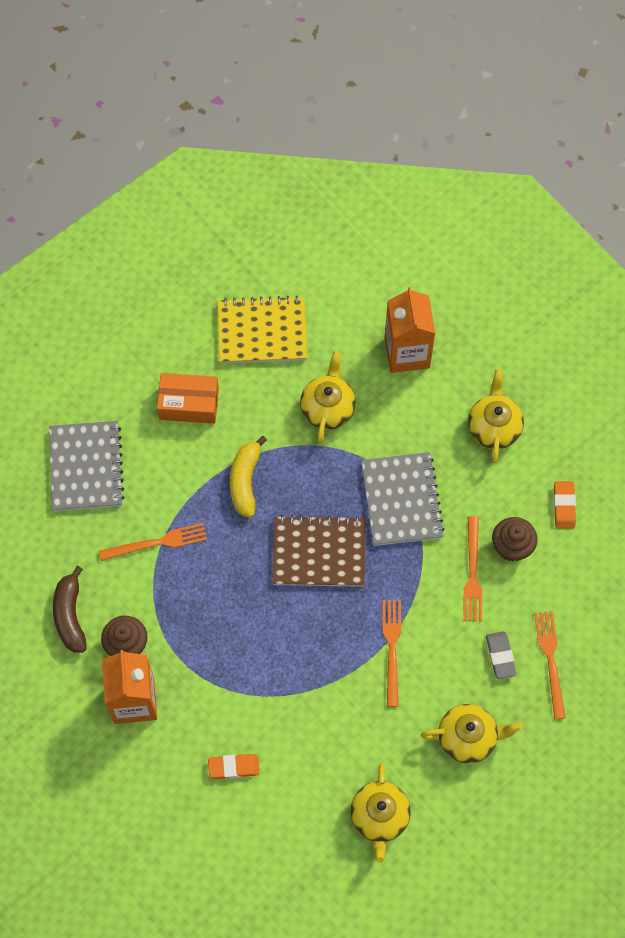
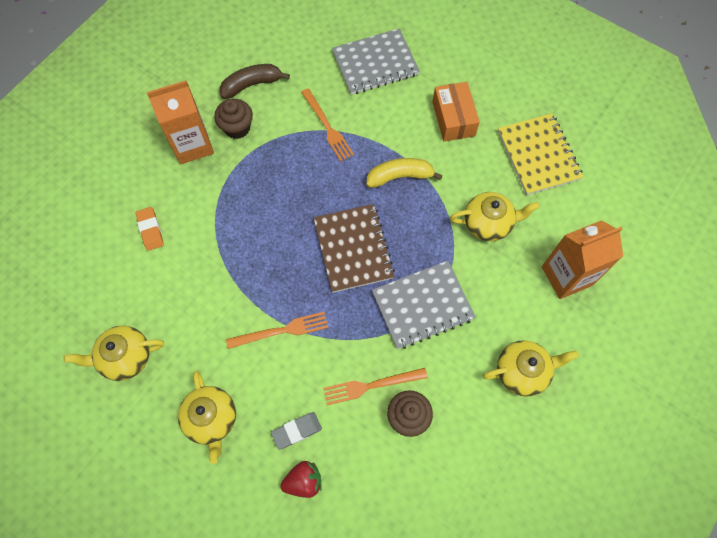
camera: 75 degrees right, 0 degrees up
(550, 660) = (303, 481): orange fork -> red strawberry
(564, 506) = (464, 459): orange eraser -> none

